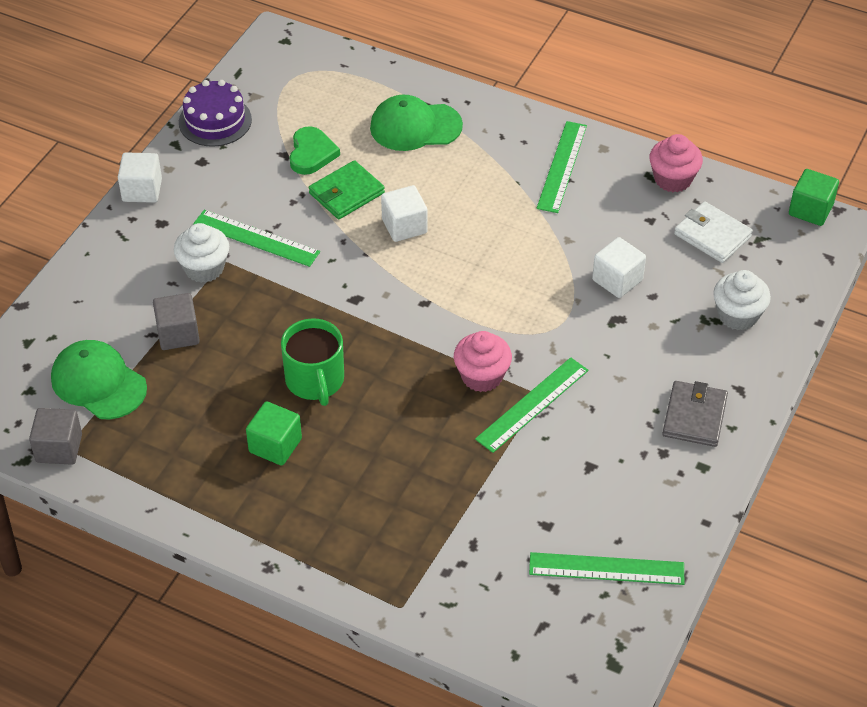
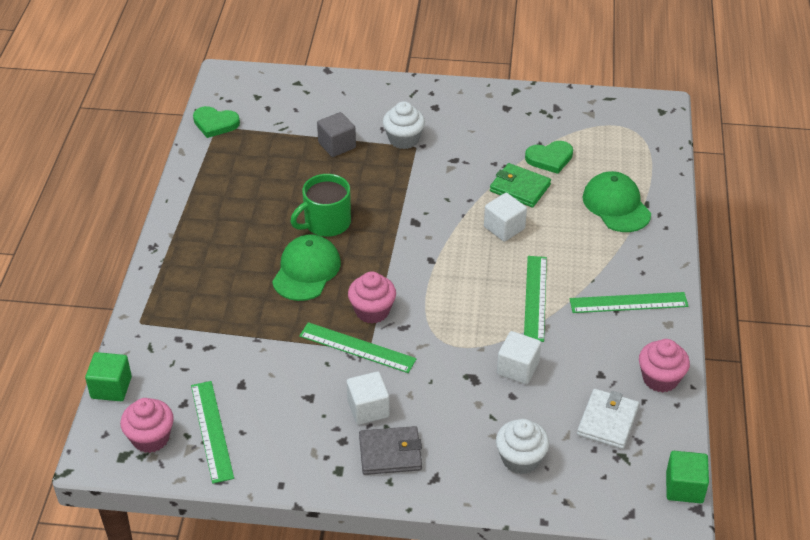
camera: 70 degrees right, 5 degrees down
(59, 448) = (215, 124): grey cube -> green heart
(98, 383) = (277, 123): green cap -> green cap (306, 271)
(142, 190) = (461, 89): white cube -> white cube (368, 409)
(215, 121) = (551, 102): purple cake -> none
(256, 238) = (447, 155): green ruler -> green ruler (535, 298)
(275, 445) = (258, 220): green cube -> green cube (111, 388)
(596, 631) = (150, 438): none -> pink cupcake

